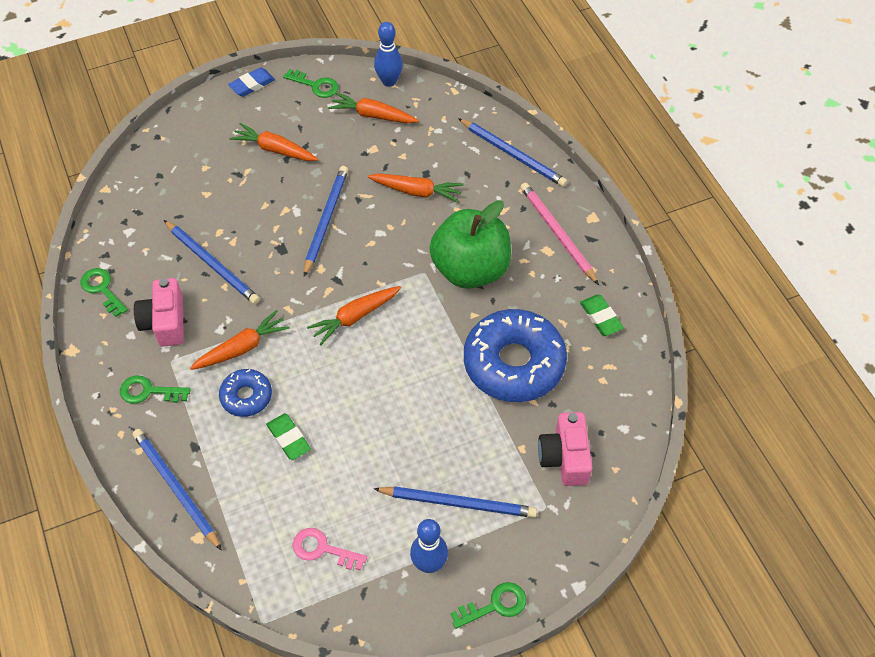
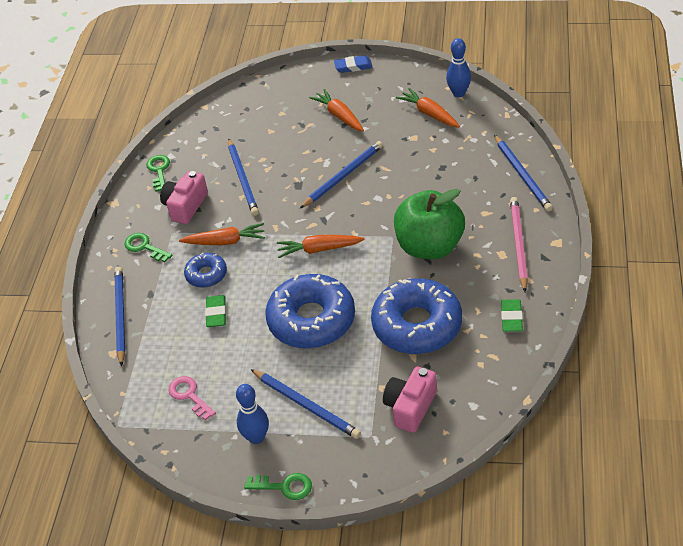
camera: 35 degrees right, 10 degrees down
(316, 85) = (400, 80): green key -> none
(400, 403) = (311, 320): none -> blue donut
(416, 191) = (426, 178): orange carrot -> none

